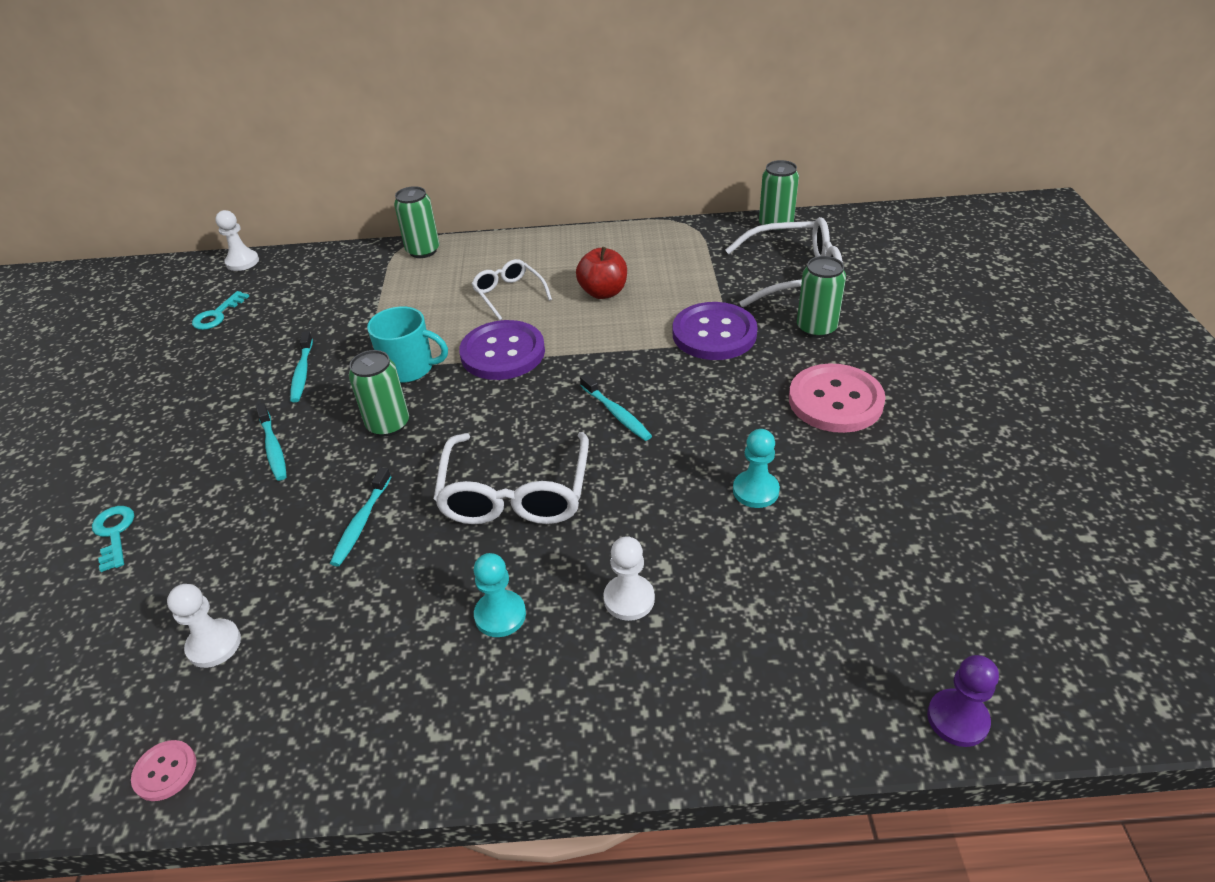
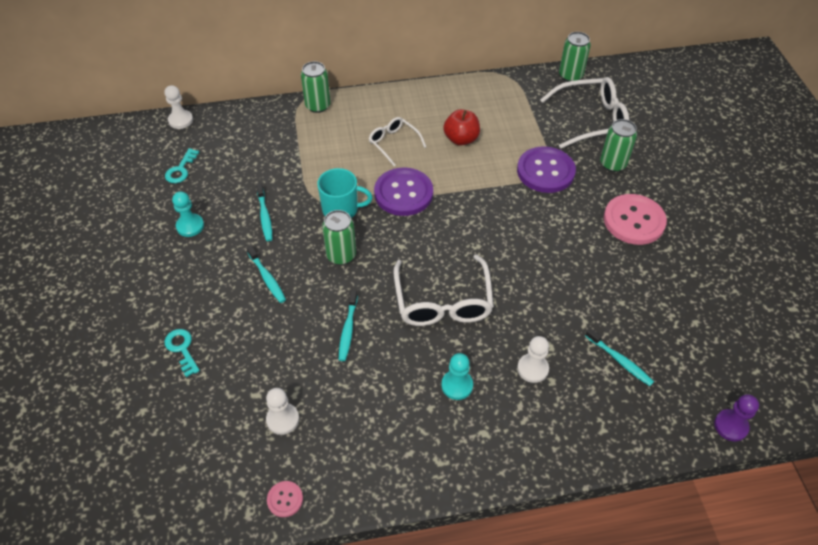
camera: 10 degrees left, 10 degrees up
(616, 413) = (494, 238): turquoise toothbrush -> turquoise toothbrush (620, 361)
(755, 490) = (595, 290): turquoise pawn -> turquoise pawn (190, 226)

